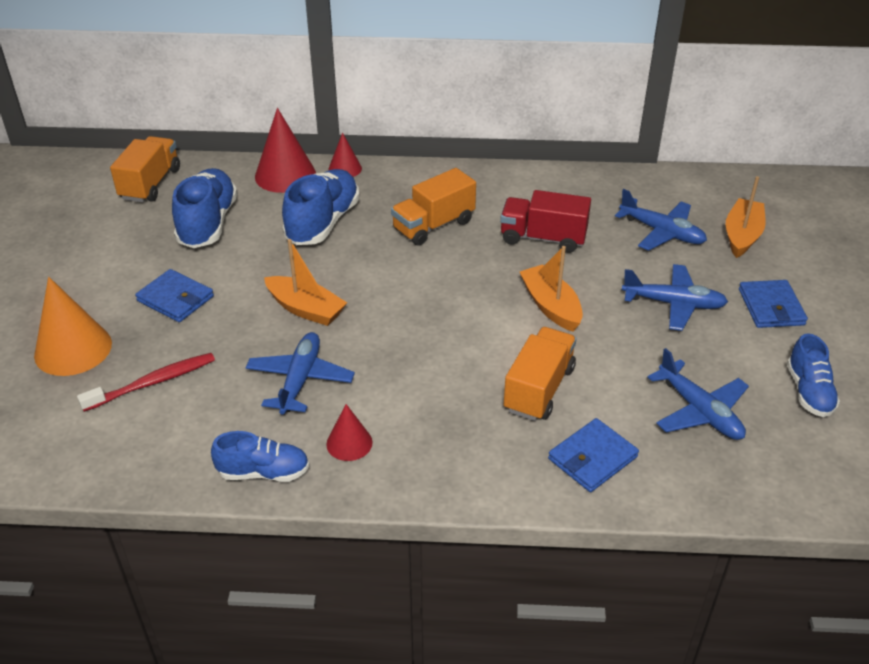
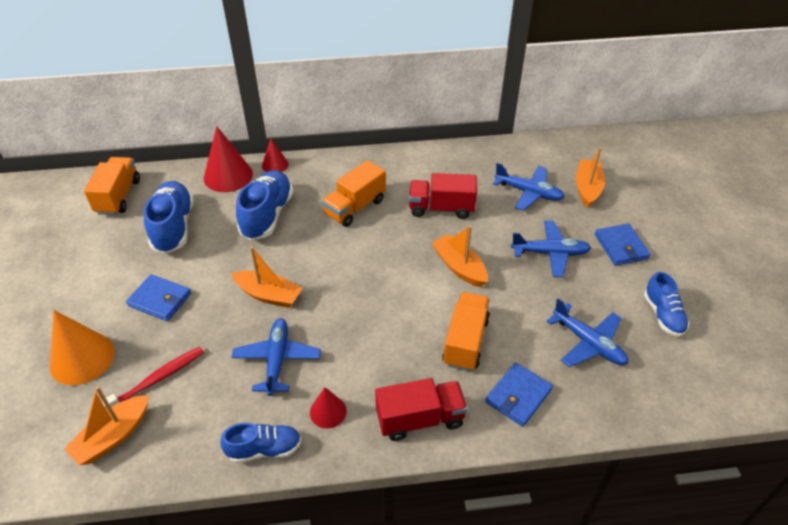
camera: 10 degrees left, 5 degrees up
(91, 434) = (113, 436): none -> orange boat
(461, 466) = (420, 419): none -> red truck

